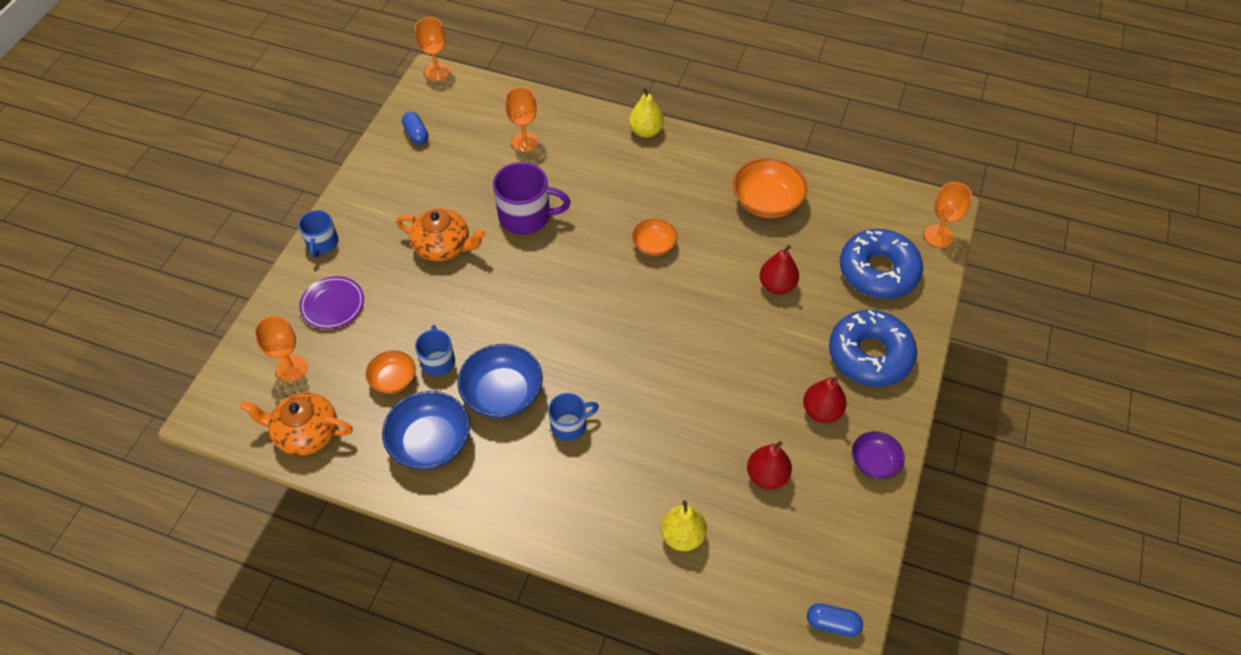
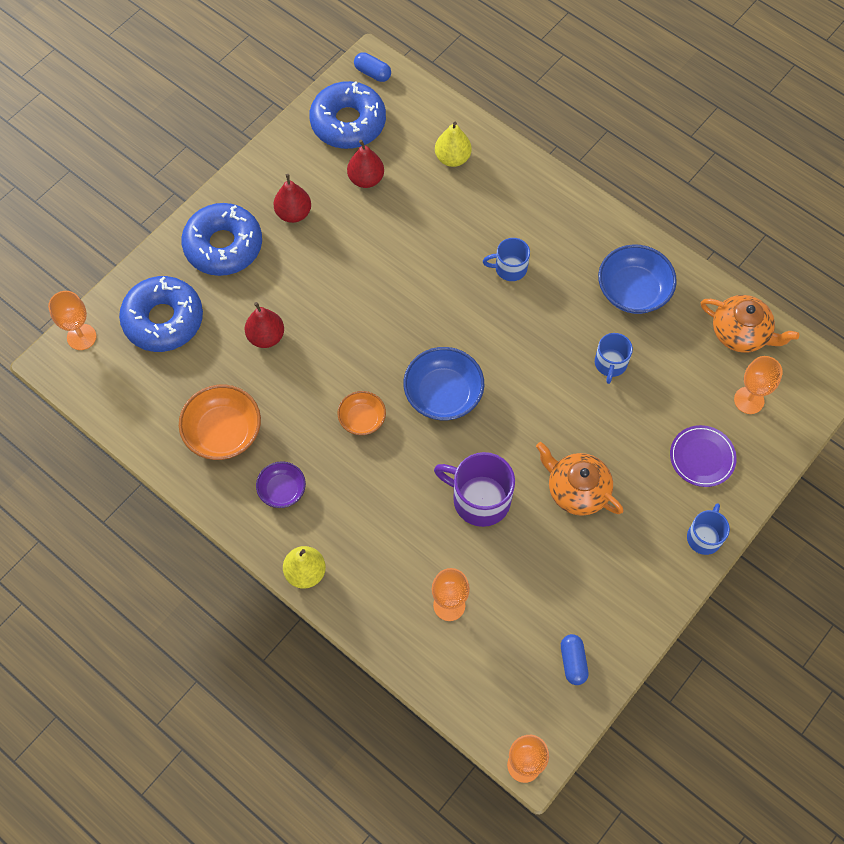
camera: 160 degrees left, 10 degrees up
(393, 379) = (655, 358): orange bowl -> none
(502, 393) = (559, 314): blue bowl -> blue bowl (443, 394)
(824, 541) = (348, 122): none -> blue donut
(874, 462) = (276, 163): purple bowl -> purple bowl (282, 490)

